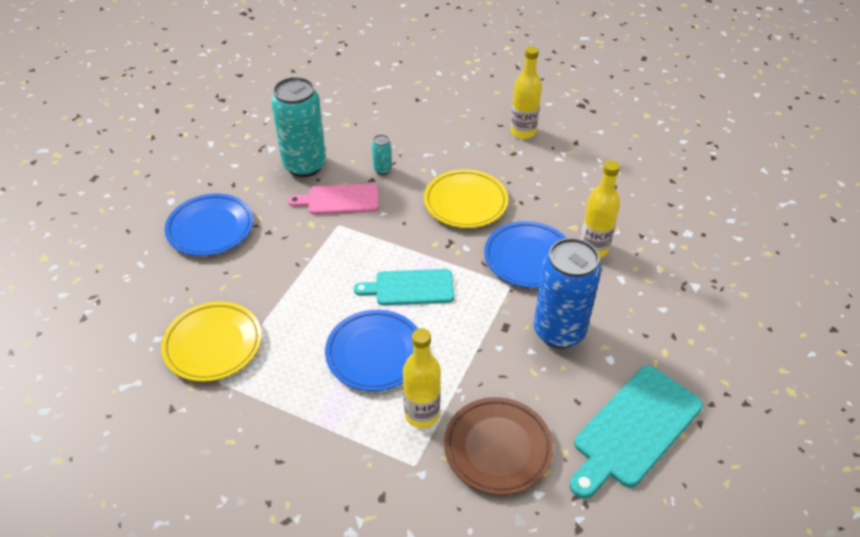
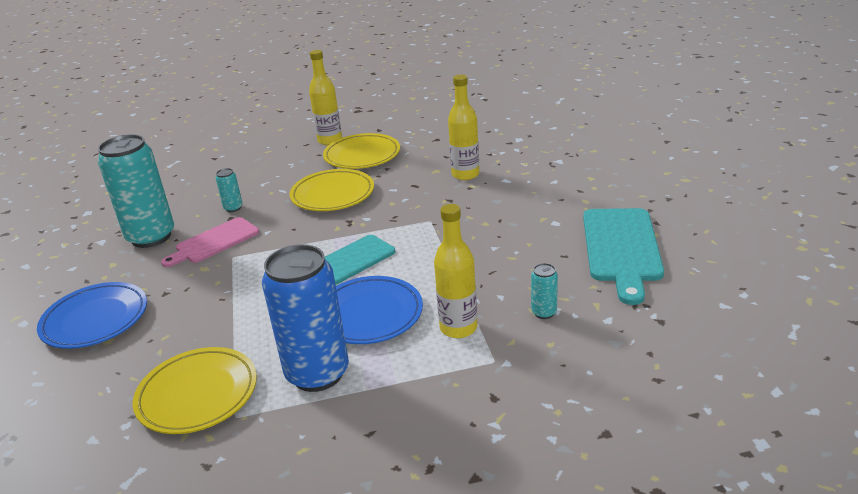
camera: 35 degrees left, 15 degrees down
(497, 448) = (544, 312): brown plate -> turquoise can
(528, 258) = (424, 201): blue plate -> none
(531, 168) = (362, 156): none -> yellow plate
(559, 331) = (500, 227): blue can -> blue can (317, 373)

